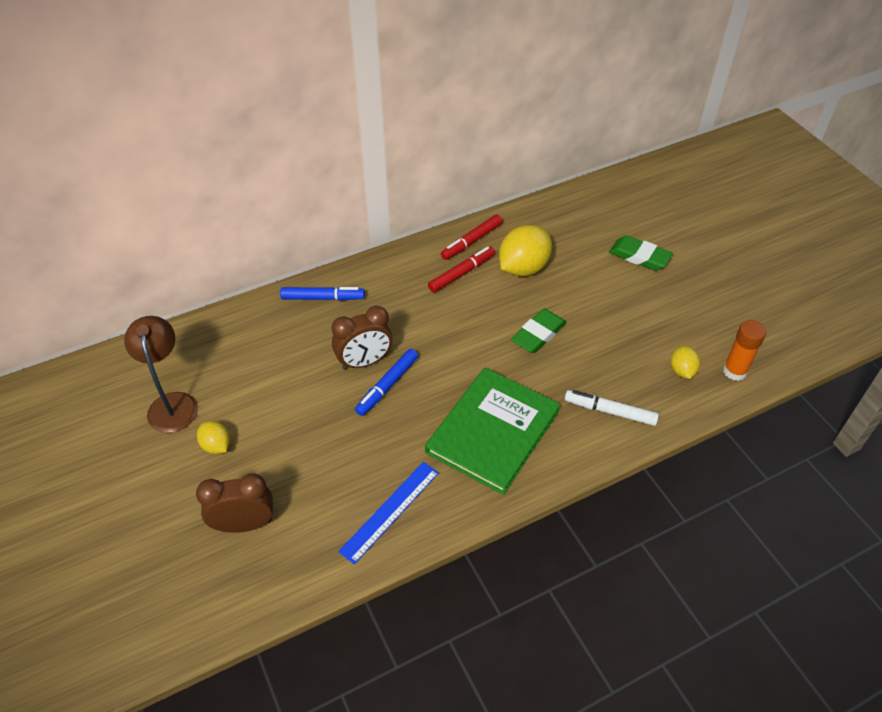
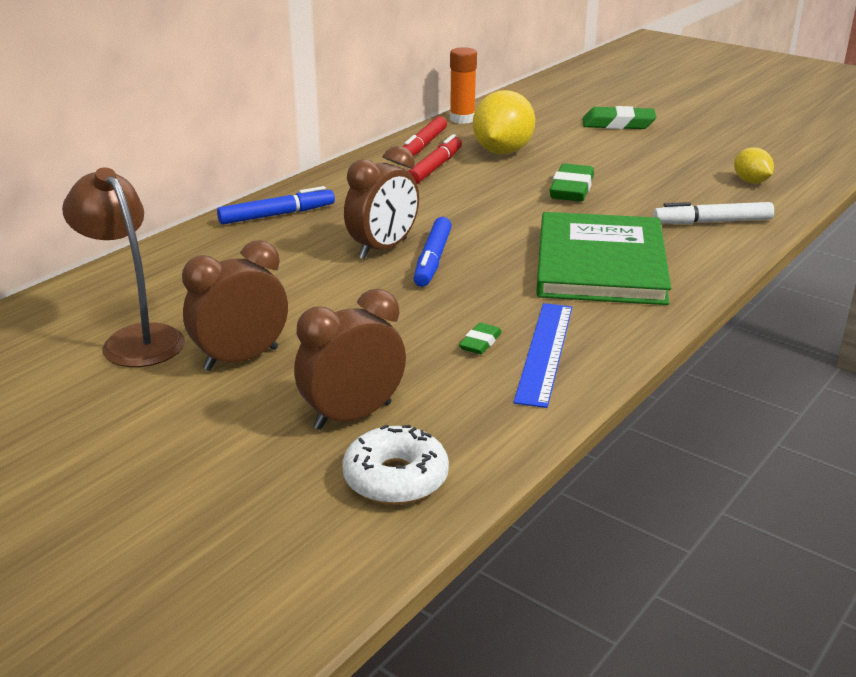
camera: 25 degrees left, 20 degrees down
(216, 446) = (241, 359): yellow lemon -> brown clock
(233, 588) = (395, 478): none -> white donut
(358, 485) = (480, 343): none -> green eraser
(735, 371) = (801, 172): orange glue stick -> orange glue stick (462, 119)

